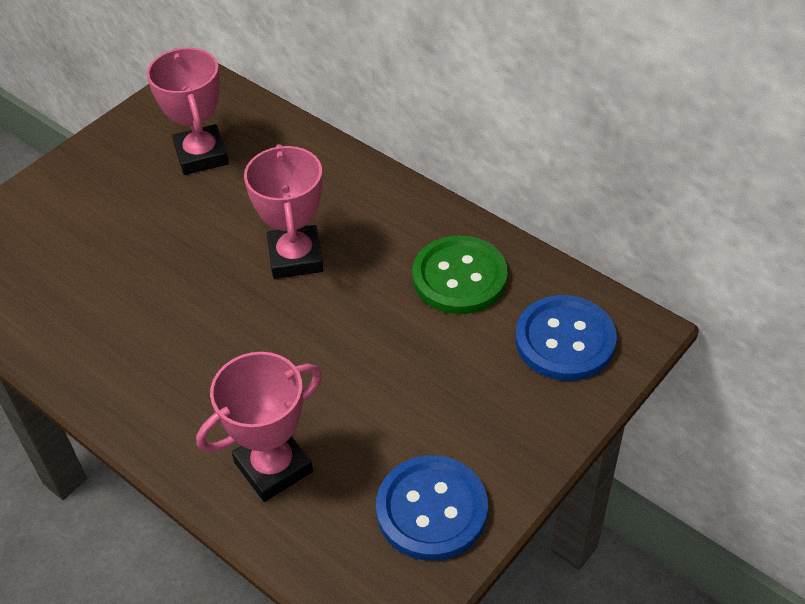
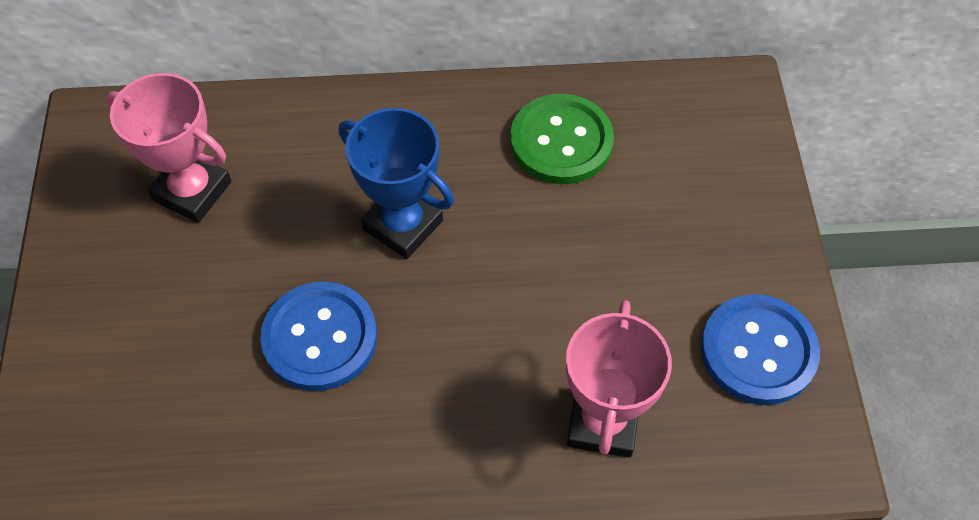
camera: 45 degrees left, 10 degrees up
(295, 257) = (403, 225): pink trophy -> blue trophy
(565, 340) = (698, 135): blue button -> blue button (320, 338)

